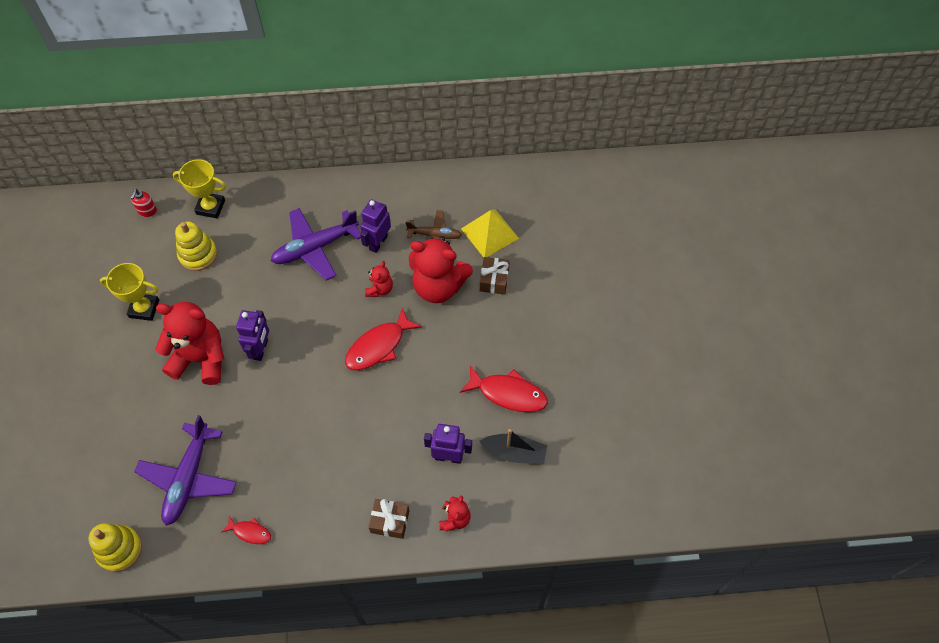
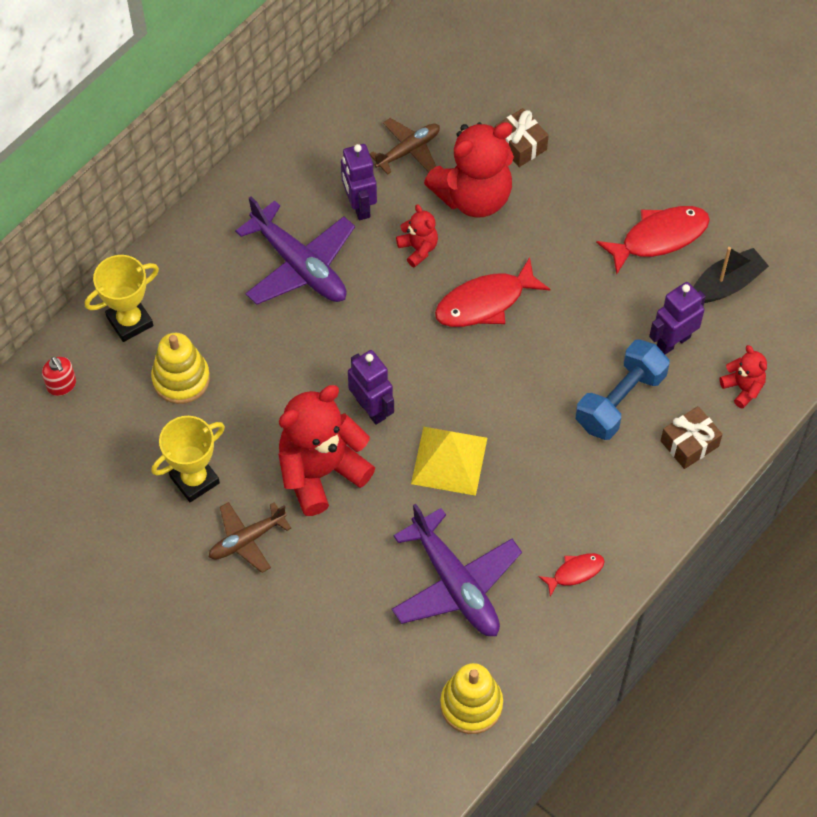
camera: 45 degrees left, 0 degrees up
(129, 360) = (247, 540): none -> brown plane
(315, 248) = (299, 266): purple plane -> purple plane turned 60 degrees counterclockwise
(378, 346) = (485, 302): red fish -> red fish turned 60 degrees clockwise
(382, 462) = (620, 400): none -> blue dumbbell
(490, 233) = (461, 103): yellow pyramid -> yellow pyramid (449, 460)

